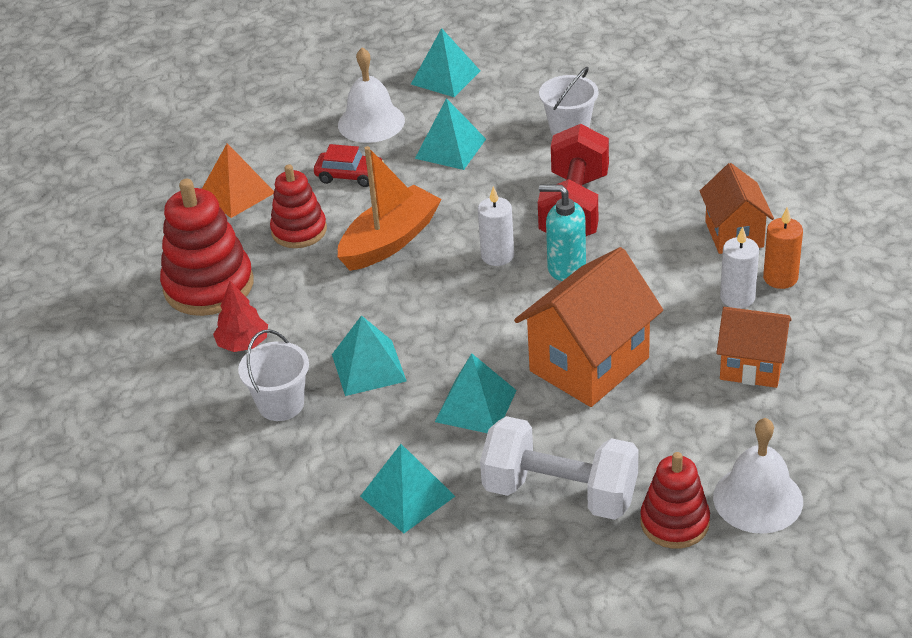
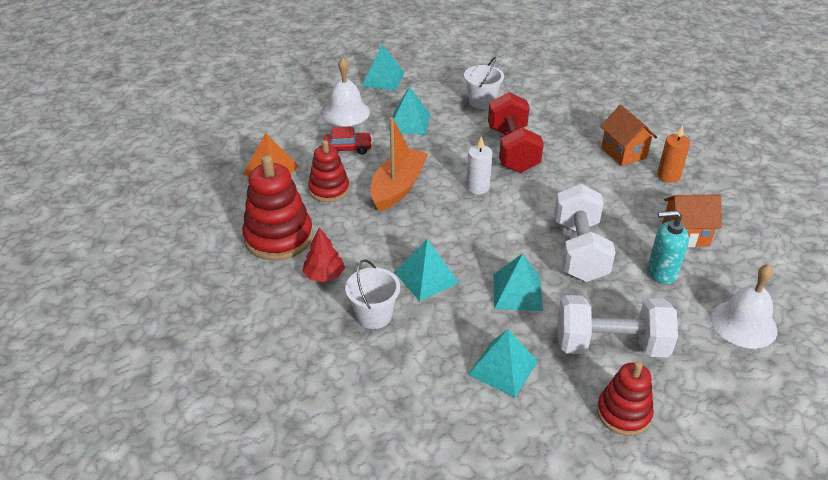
camera: 20 degrees left, 0 degrees up
(566, 267) = (528, 188): turquoise soap dispenser -> turquoise soap dispenser (661, 272)
(589, 364) = (579, 250): orange house -> white dumbbell
(674, 522) = (700, 351): red stacking toy -> red stacking toy (623, 413)
(737, 297) = (649, 192): white candle -> none

